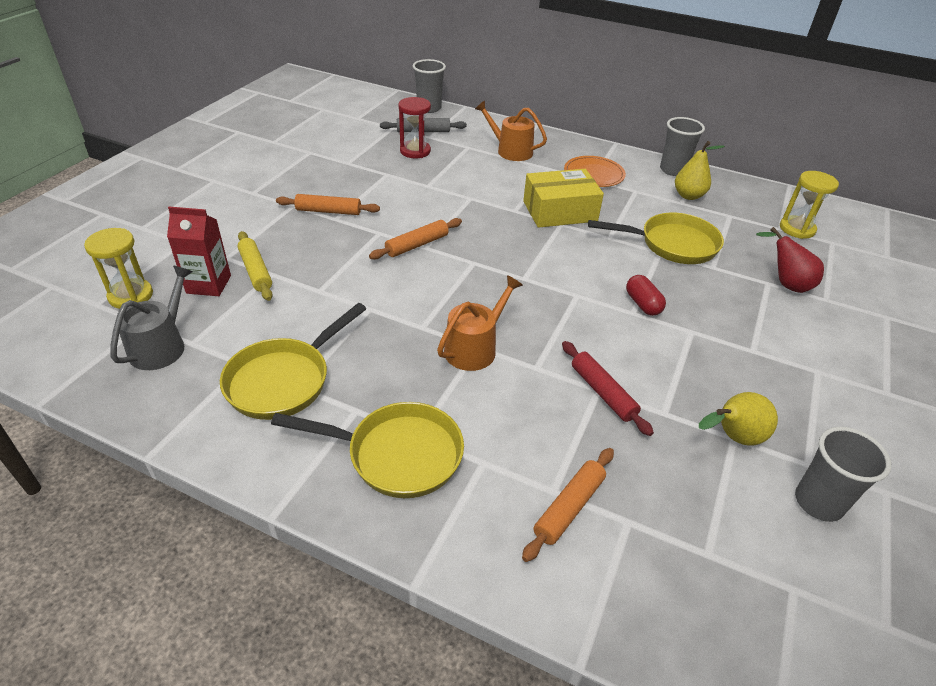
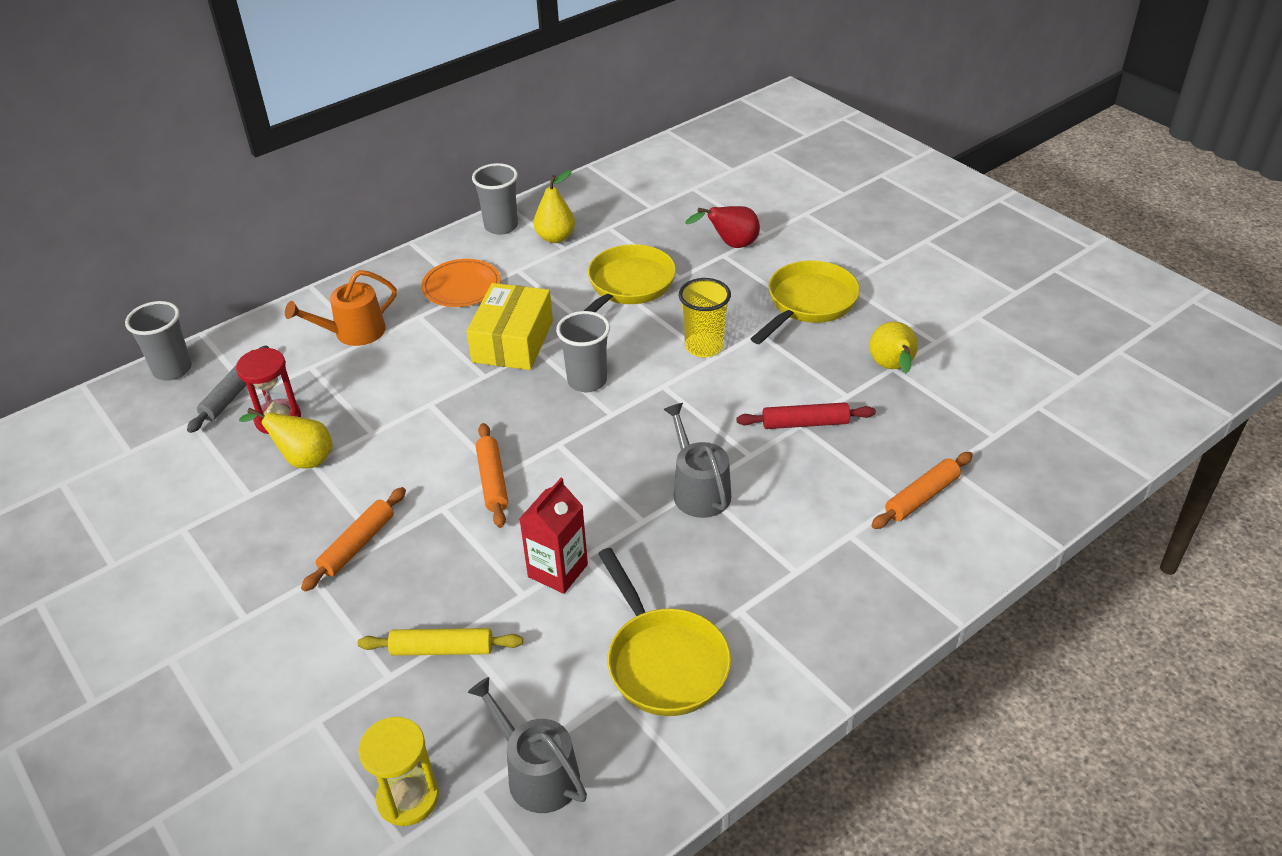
camera: 60 degrees left, 0 degrees up
(208, 284) = (438, 705): red carton -> red carton (558, 570)
(387, 170) = (302, 459): none -> yellow pear
(397, 454) = (813, 594): yellow pan -> yellow pan (808, 304)
(475, 348) = (698, 490): orange watering can -> grey watering can
(569, 507) = (921, 497): orange rolling pin -> orange rolling pin turned 75 degrees clockwise
(642, 304) = (704, 347): red capsule -> yellow cup
(797, 229) = (659, 197): yellow hourglass -> none
(818, 502) = (972, 355): grey cup -> grey cup (587, 381)

